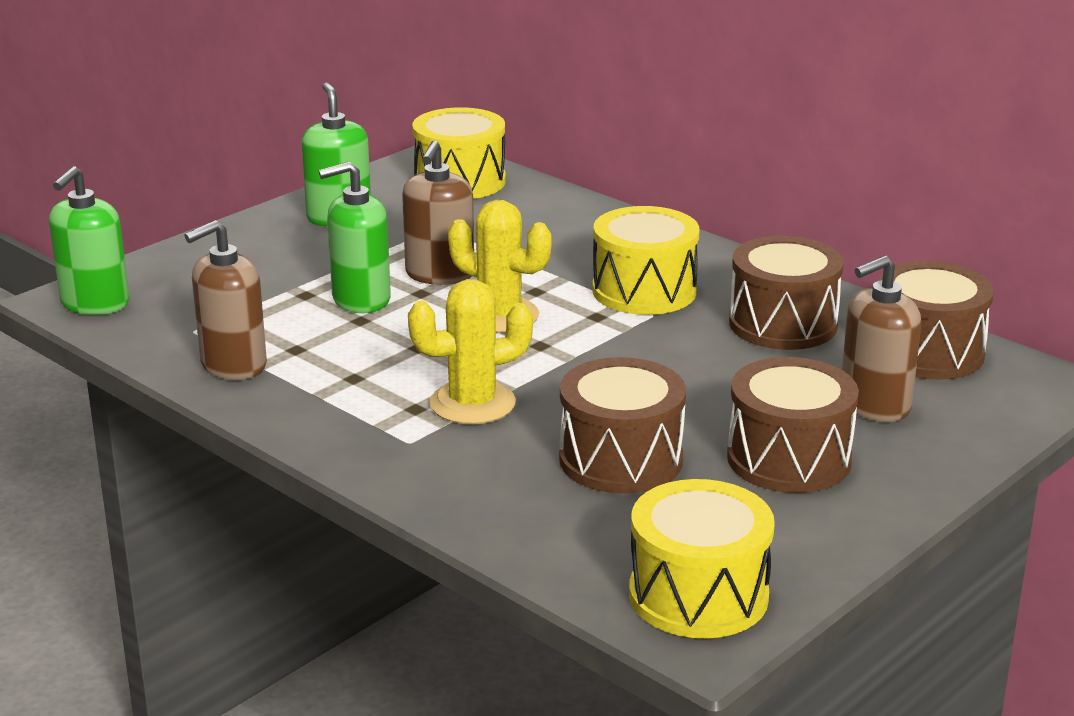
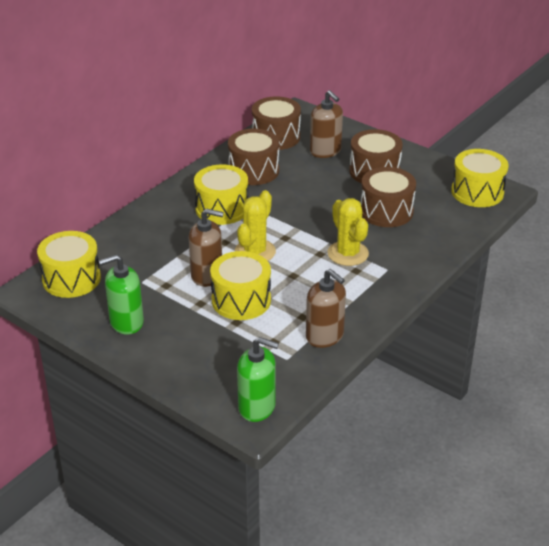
camera: 95 degrees left, 10 degrees up
(361, 300) = (241, 300): green soap dispenser -> yellow drum

